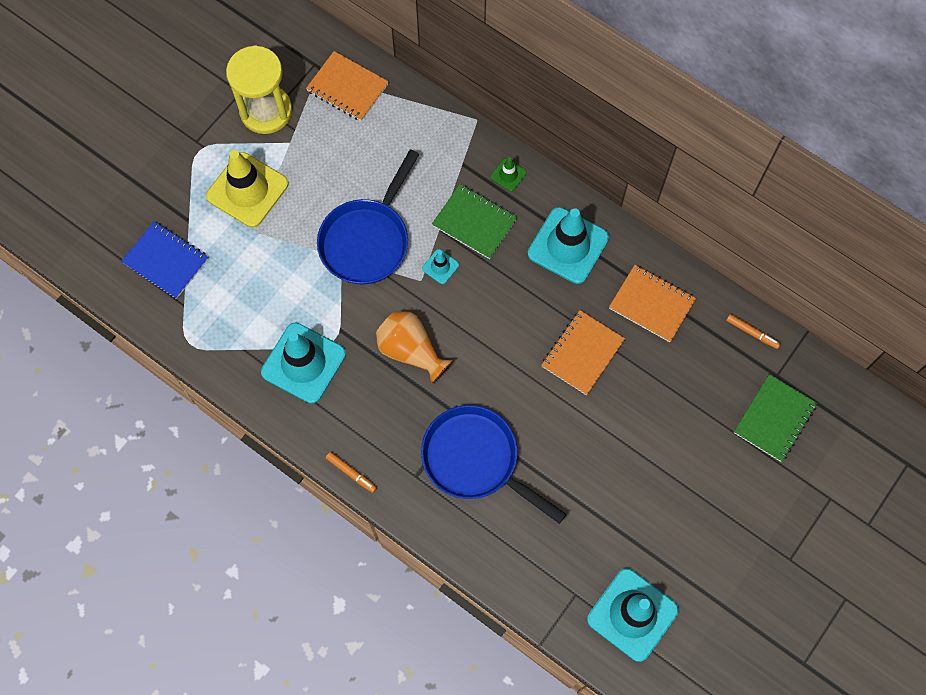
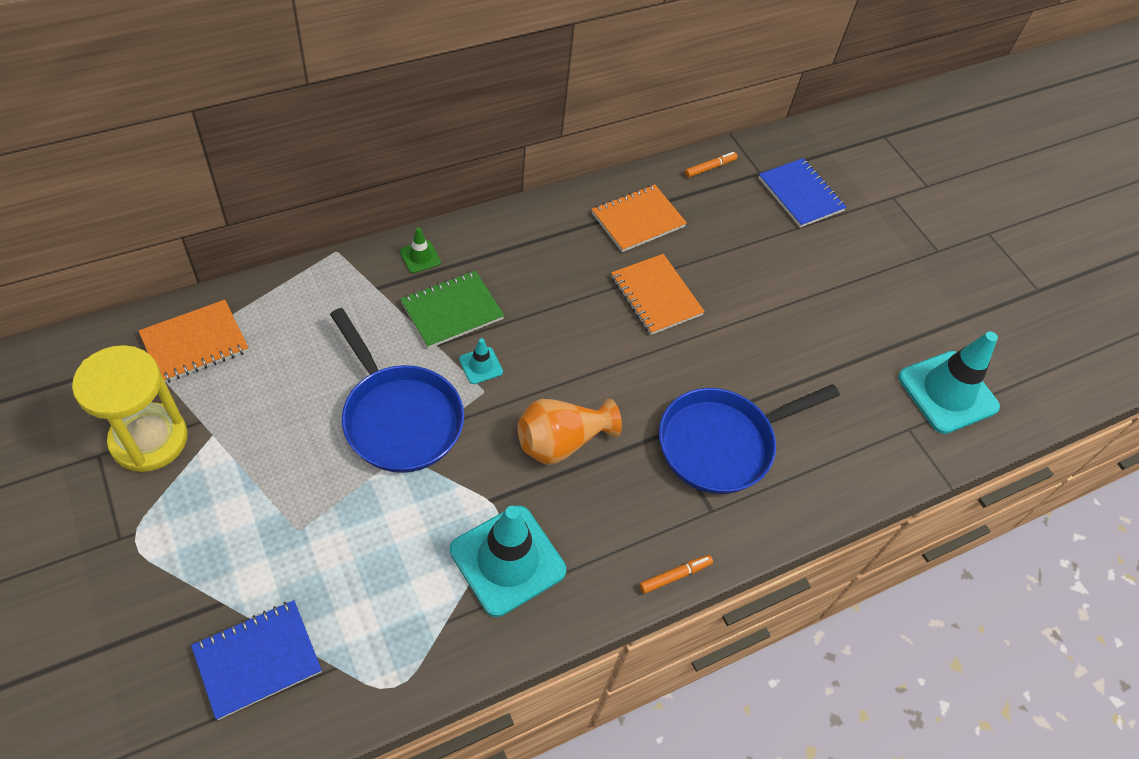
camera: 70 degrees left, 15 degrees down
(247, 190) = (236, 511): yellow traffic cone -> none
(568, 245) = (534, 250): turquoise traffic cone -> none
(774, 419) = (800, 194): green notebook -> blue notebook

